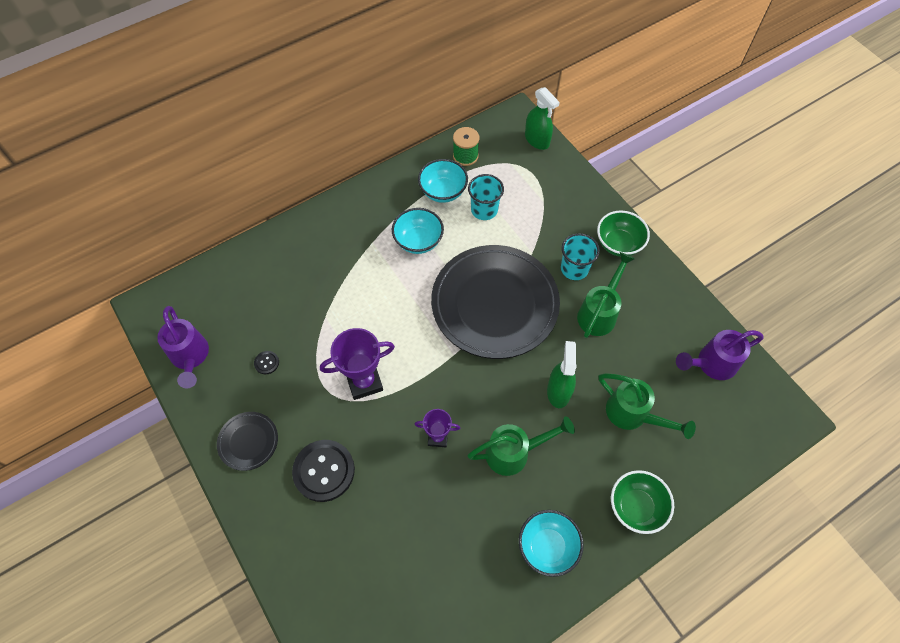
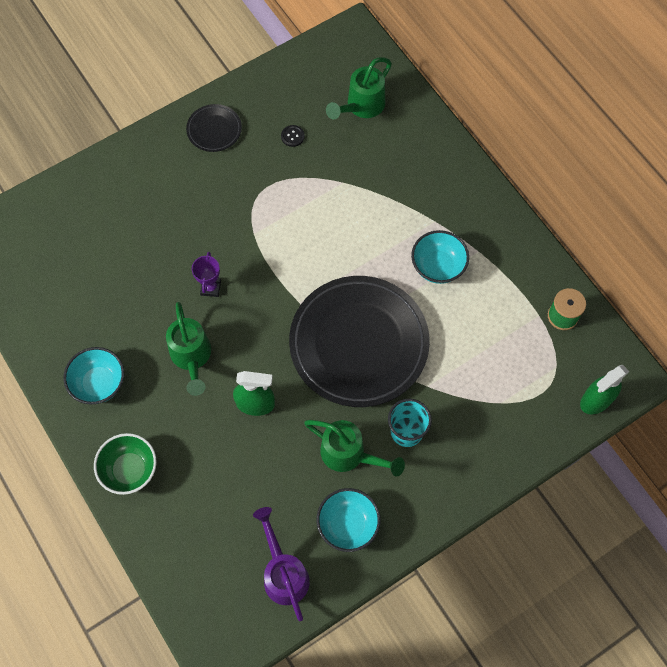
camera: 90 degrees right, 5 degrees up
(190, 358) = (299, 74): purple watering can -> none
(324, 471) = (183, 192): black button -> none
(364, 382) = (271, 221): purple trophy -> none
(443, 191) = (507, 291): turquoise bowl -> turquoise bowl (348, 524)
(484, 210) = (484, 335): turquoise cup -> none
(618, 244) = (443, 485): green bowl -> none
(633, 415) = (226, 478): green watering can -> green watering can (361, 107)

